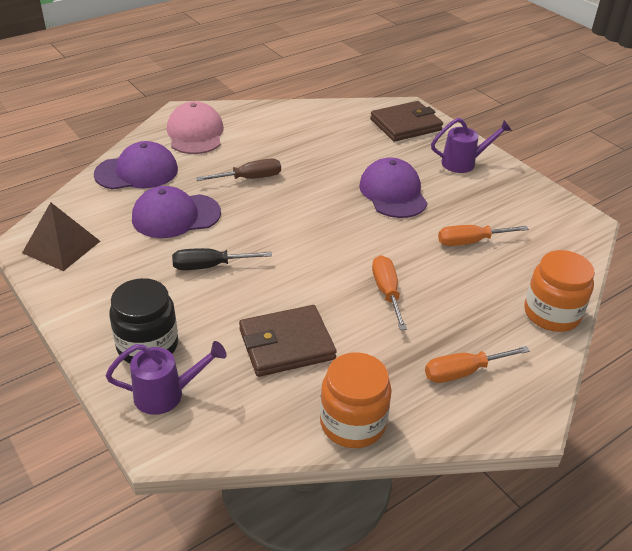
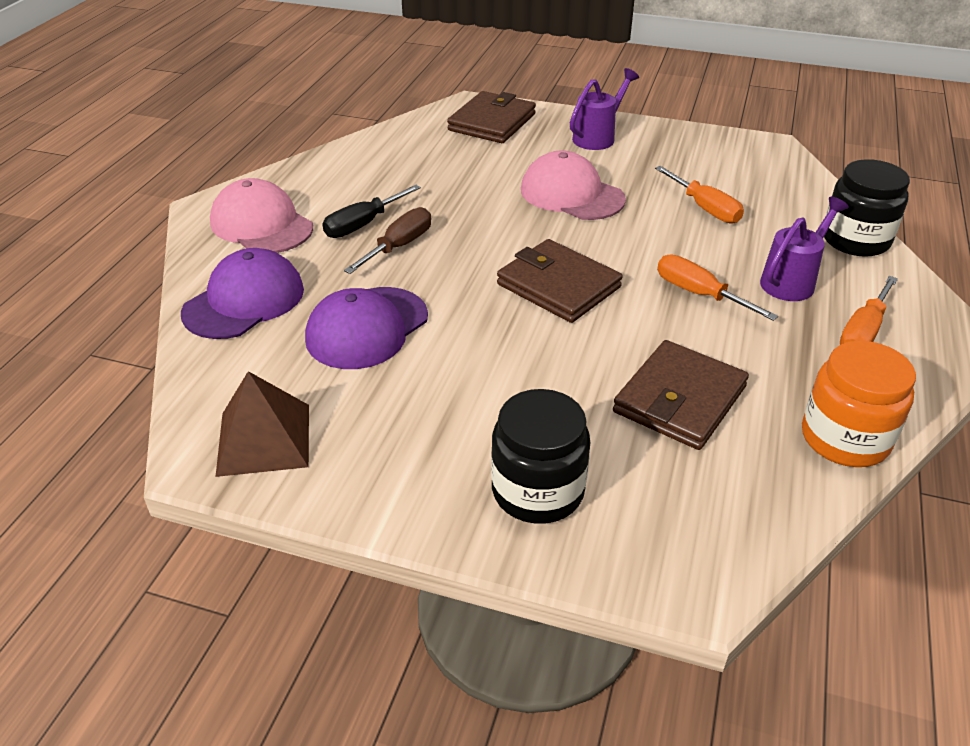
camera: 35 degrees left, 0 degrees up
(166, 394) = (634, 531): purple watering can -> purple watering can (792, 281)
(209, 266) = (485, 363): black screwdriver -> black screwdriver (363, 224)
(308, 244) = (558, 286): none -> brown wallet
(393, 193) = (571, 194): purple cap -> pink cap
(470, 242) = (705, 208): orange screwdriver -> orange screwdriver turned 75 degrees counterclockwise
(551, 314) = (855, 240): orange jar -> black jar

